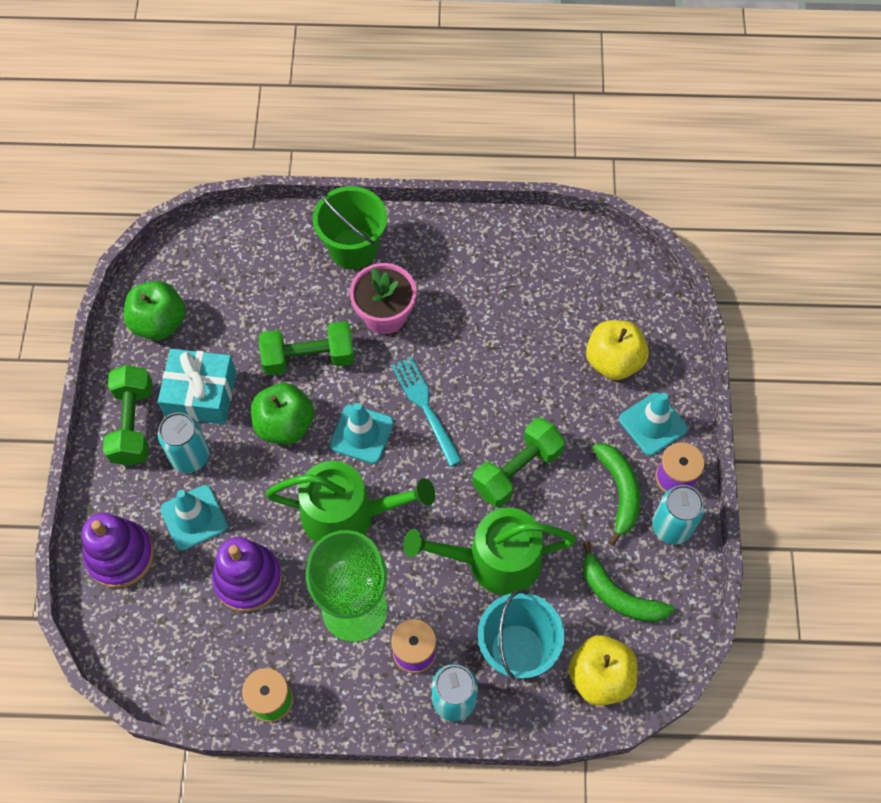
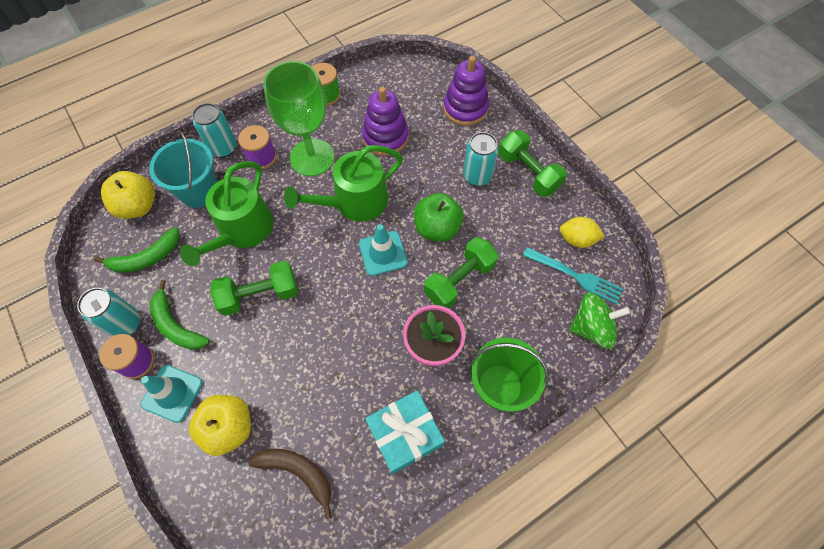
camera: 145 degrees right, 0 degrees up
(159, 323) = (577, 239): green apple -> yellow lemon
(194, 517) = (443, 148): turquoise traffic cone -> none
(201, 394) = (505, 213): turquoise gift -> turquoise gift (405, 434)
(229, 242) = (591, 327): none -> green spinning top
(426, 407) = (352, 297): turquoise fork -> turquoise fork (575, 276)
(494, 560) = (242, 230): green watering can -> green watering can turned 150 degrees clockwise
(517, 470) = (260, 295): green dumbbell -> green dumbbell turned 60 degrees clockwise
(572, 290) = (298, 472): none -> brown banana
(619, 595) = (146, 258): green banana -> green banana turned 150 degrees clockwise

